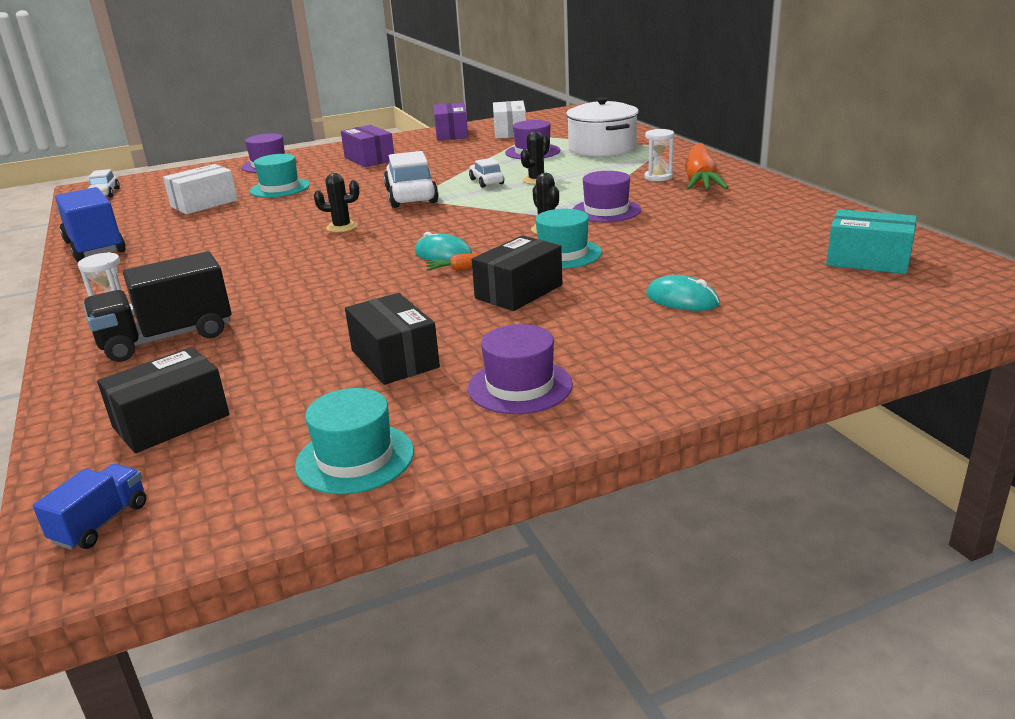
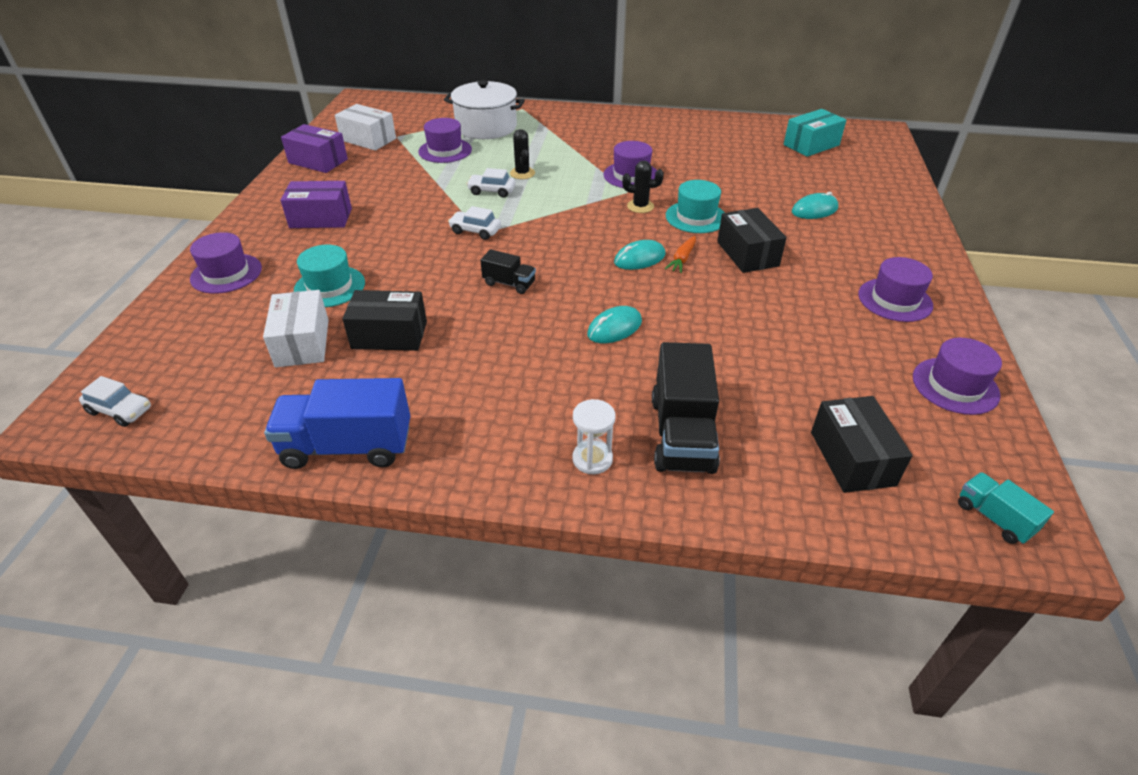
camera: 60 degrees left, 15 degrees up
(101, 523) = (993, 518): blue truck -> turquoise truck
(310, 276) = (614, 328): none -> turquoise mouse
(342, 227) = (509, 283): black cactus -> black truck
(355, 458) = (955, 386): turquoise hat -> purple hat
(394, 358) = (818, 332): black box -> black box (389, 335)
(411, 196) = (475, 231): white car -> white car, size x0.54
(658, 177) = (588, 136): white hourglass -> none
(700, 180) = (616, 128): orange carrot -> none

